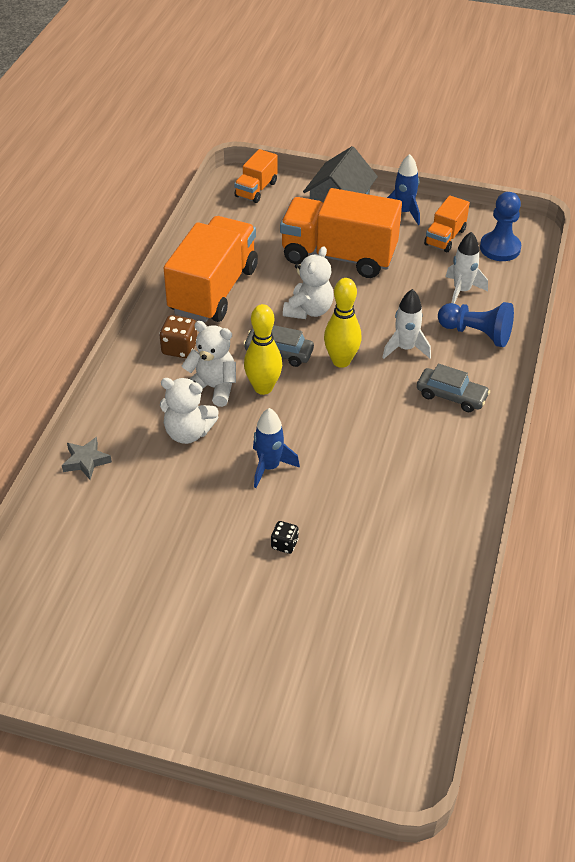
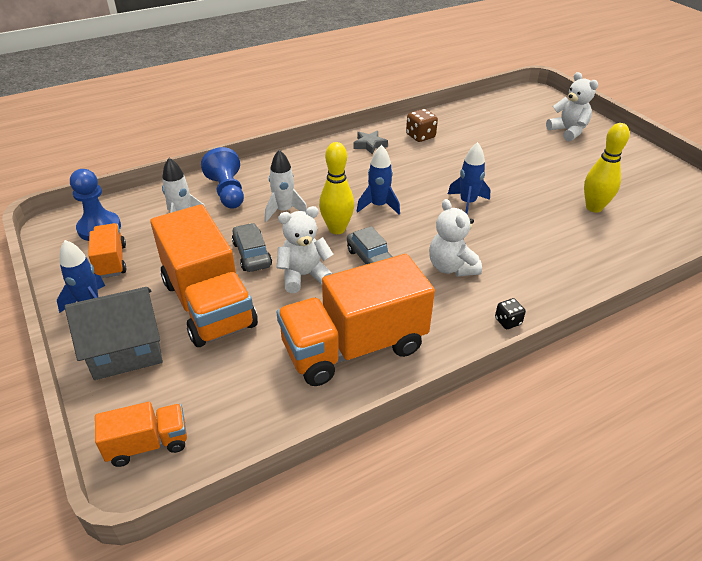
camera: 135 degrees left, 5 degrees down
(86, 461) = (600, 275): grey star -> grey star (369, 145)
(179, 348) = (445, 313): brown dice -> brown dice (420, 136)
(188, 432) = (502, 250): white teddy bear -> white teddy bear (568, 131)
(263, 388) = (414, 245): yellow bowling pin -> yellow bowling pin (594, 207)
(284, 544) = (501, 169): black dice -> black dice (508, 321)
(340, 407) = (378, 206): none -> blue rocket
(445, 237) = (111, 261): orange truck -> orange truck turned 90 degrees counterclockwise
(451, 396) = (304, 174): grey car -> grey car (252, 254)

